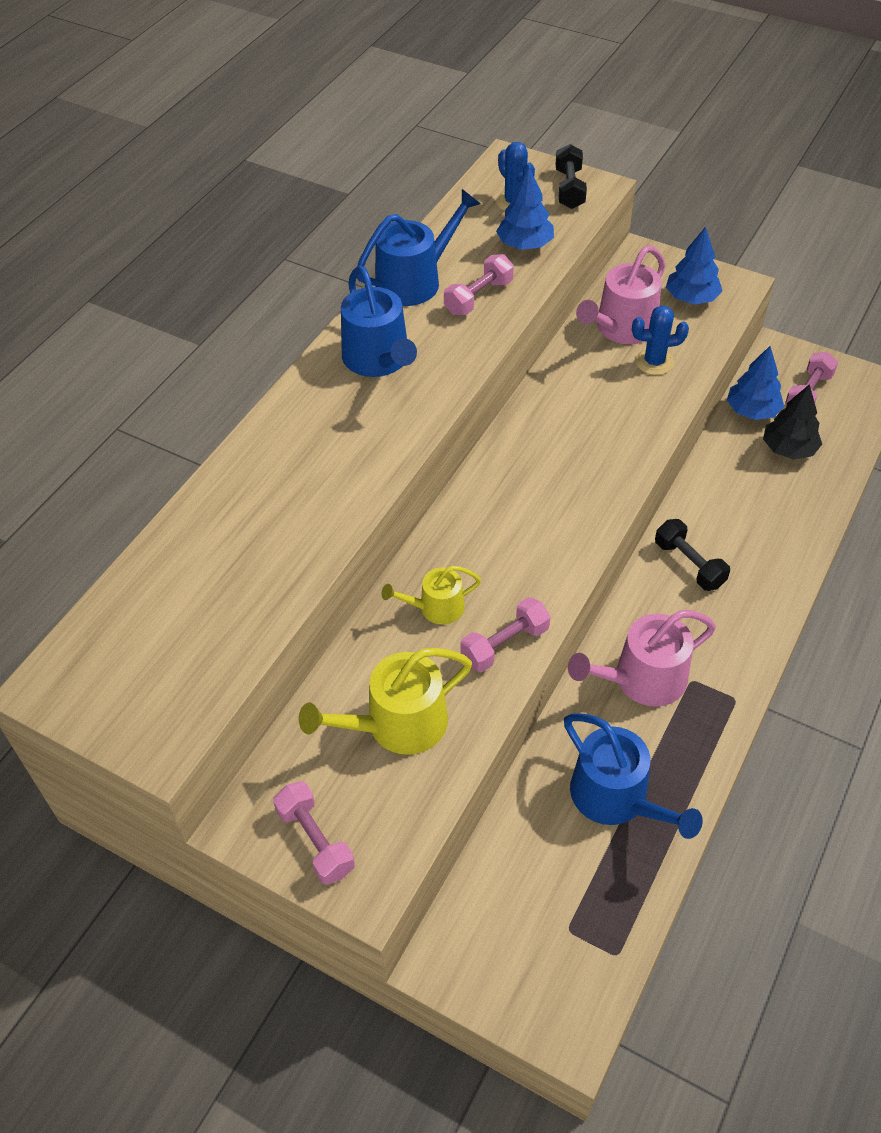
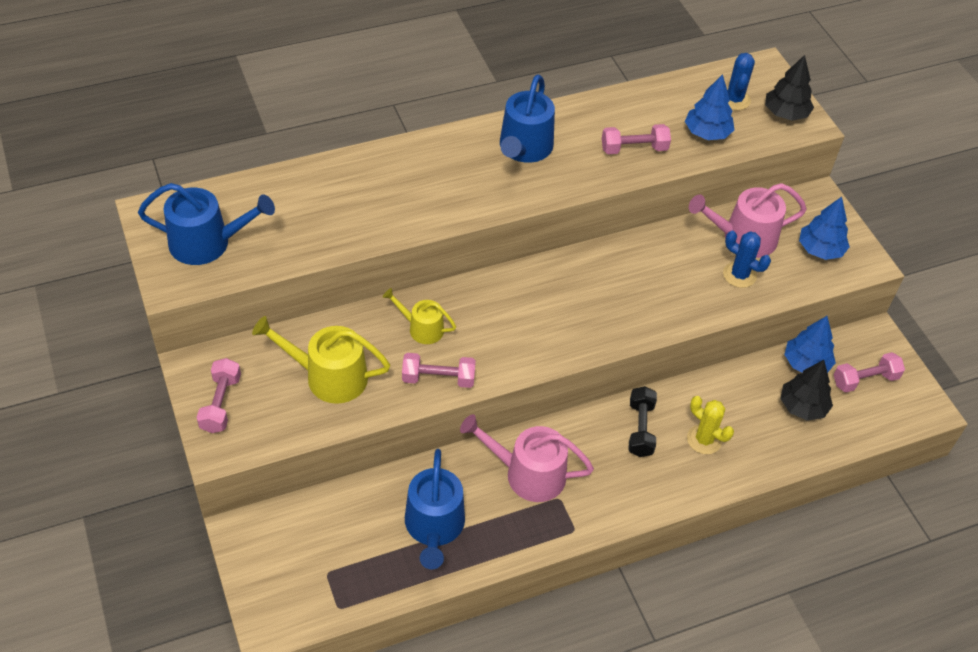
camera: 35 degrees right, 0 degrees up
(415, 281) = (604, 112): blue watering can -> blue watering can (207, 243)
(569, 189) = (785, 113): black dumbbell -> black tree
(747, 534) = (704, 439): none -> yellow cactus

